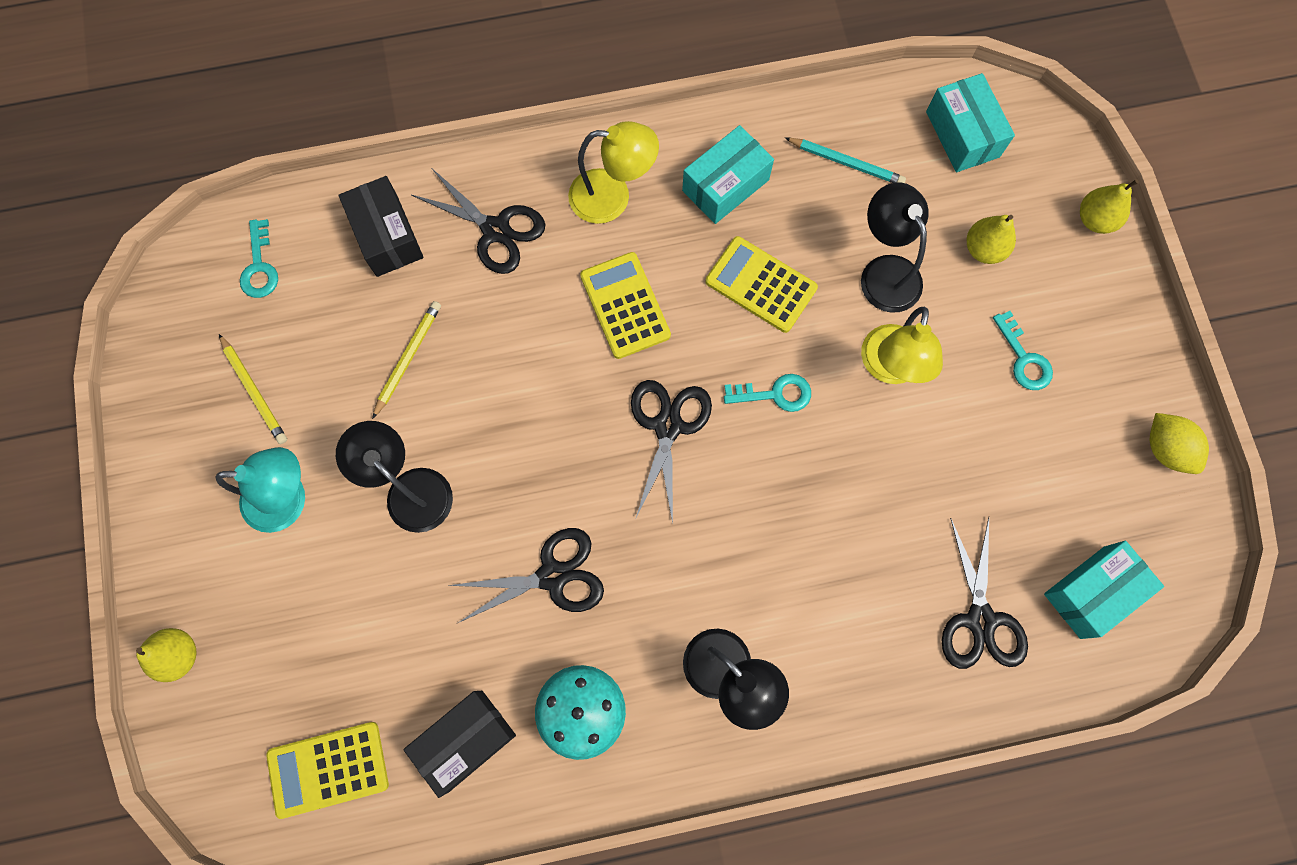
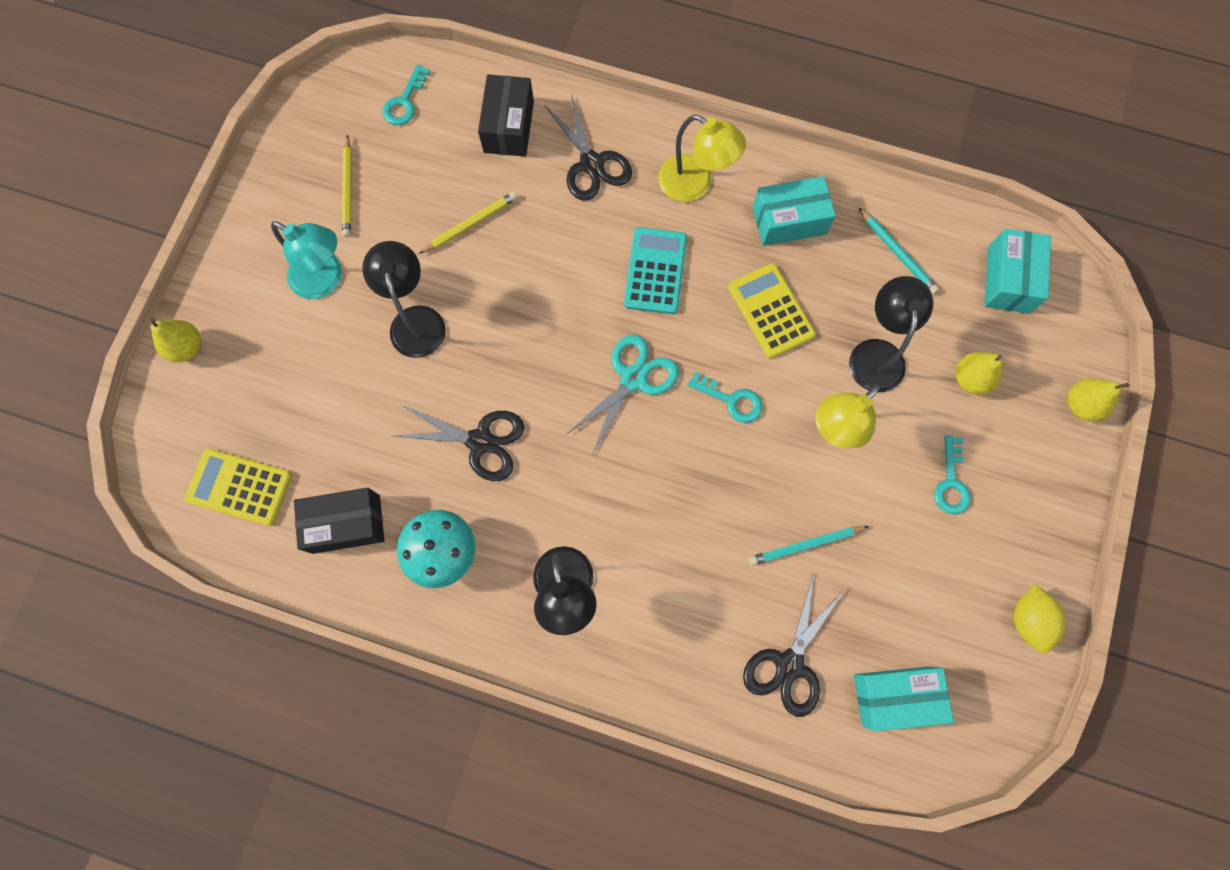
camera: 30 degrees right, 0 degrees up
(625, 306) = (655, 271): yellow calculator -> turquoise calculator
(668, 426) = (633, 379): black scissors -> turquoise scissors
(927, 496) = (805, 545): none -> turquoise pencil

